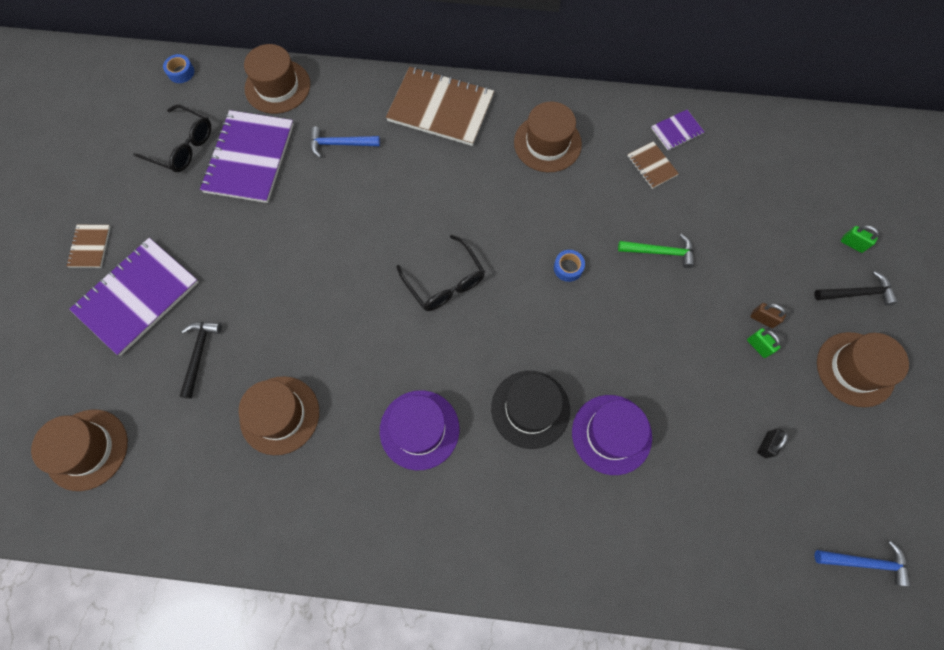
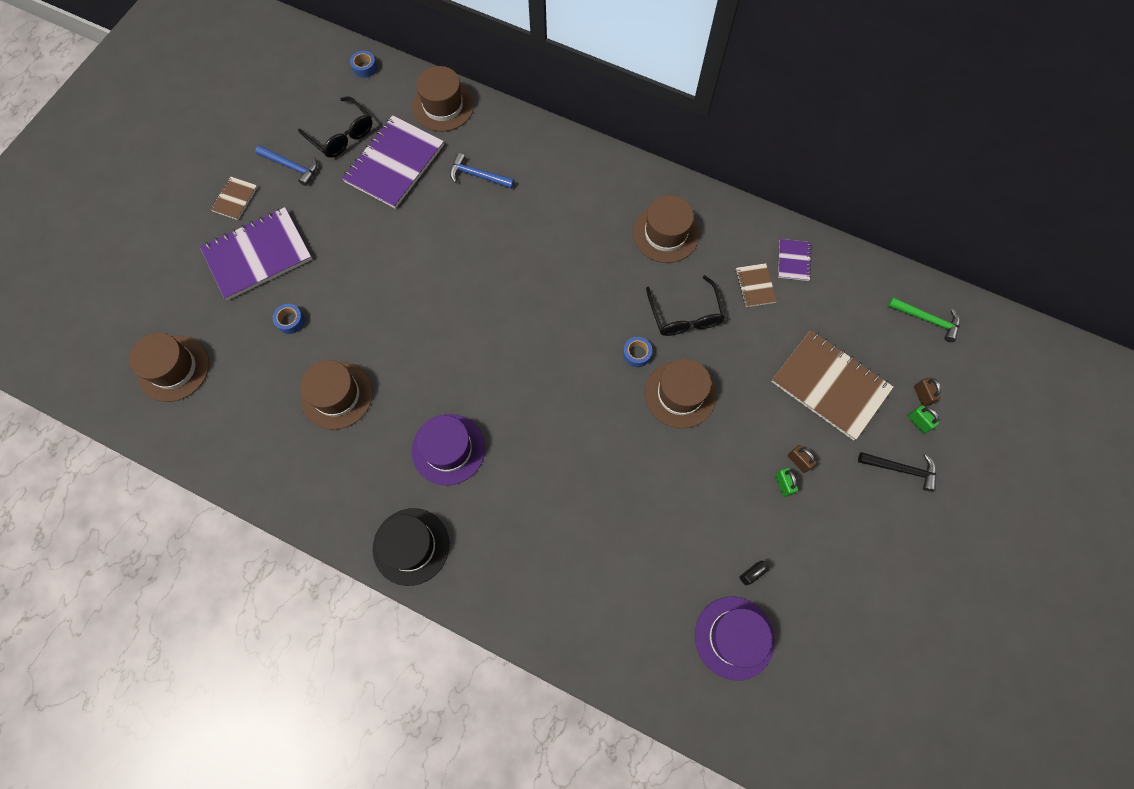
camera: 20 degrees right, 0 degrees up
(199, 354) = (290, 321): black hammer -> blue tape
(440, 108) = (580, 171): brown notebook -> brown notebook (830, 385)
(445, 282) = (521, 329): black glasses -> black glasses (685, 315)
(530, 409) = (551, 466): black hat -> black hat (411, 546)
(611, 434) = (614, 513): purple hat -> purple hat (734, 637)
(660, 252) = (728, 368): green hammer -> green hammer (927, 320)
(676, 131) = (793, 260): purple notebook -> purple notebook turned 75 degrees counterclockwise
(844, 218) = (921, 395): none -> brown padlock
(855, 369) = (867, 537): brown hat -> brown hat (680, 394)
(865, 562) = (796, 709): blue hammer -> blue hammer (291, 167)

